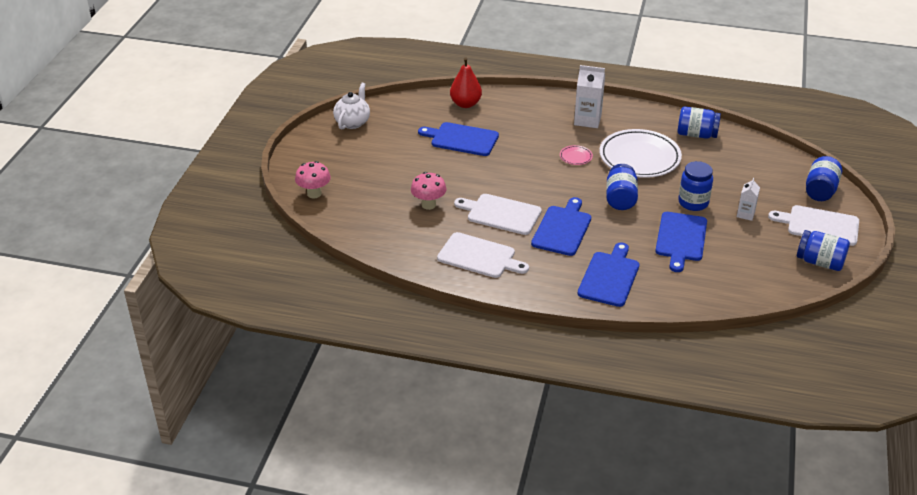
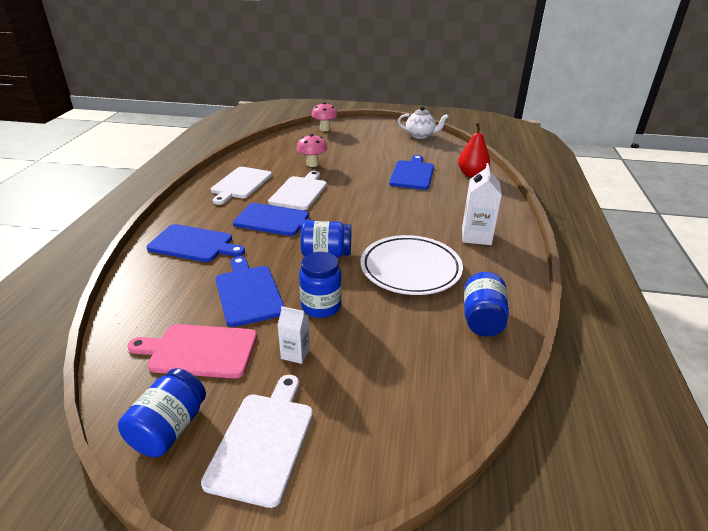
camera: 85 degrees right, 5 degrees down
(575, 157) = (400, 228): pink plate -> none
(681, 239) = (248, 293): blue cutting board -> blue cutting board turned 60 degrees clockwise
(751, 257) = (199, 351): none -> pink cutting board
(820, 191) = (363, 457): blue jar -> none

